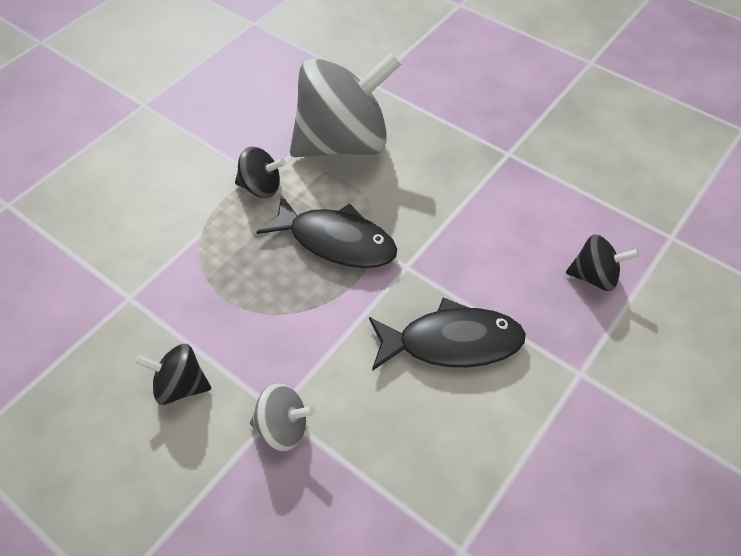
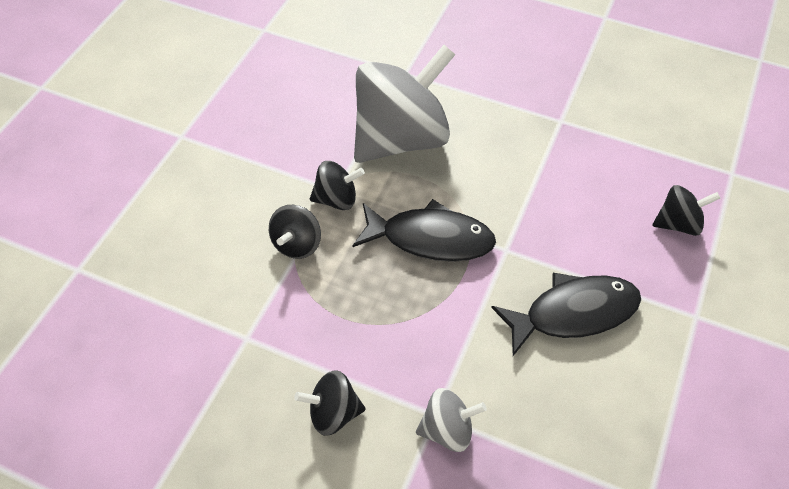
camera: 15 degrees left, 0 degrees up
(208, 221) = (297, 244): none -> black spinning top

